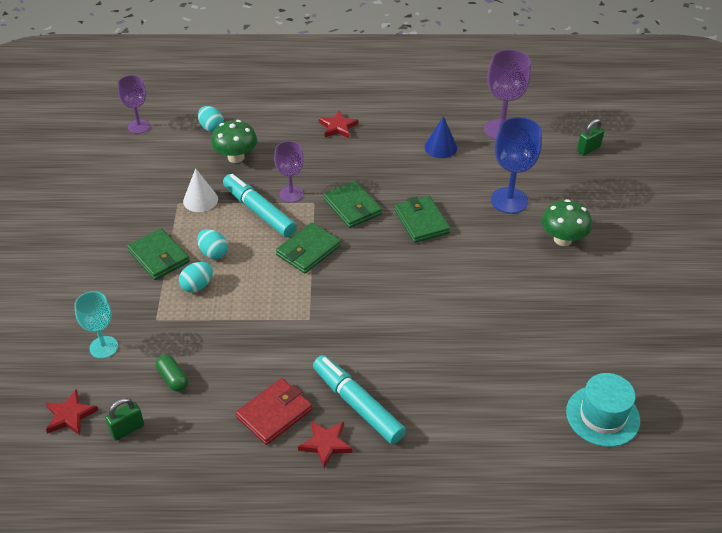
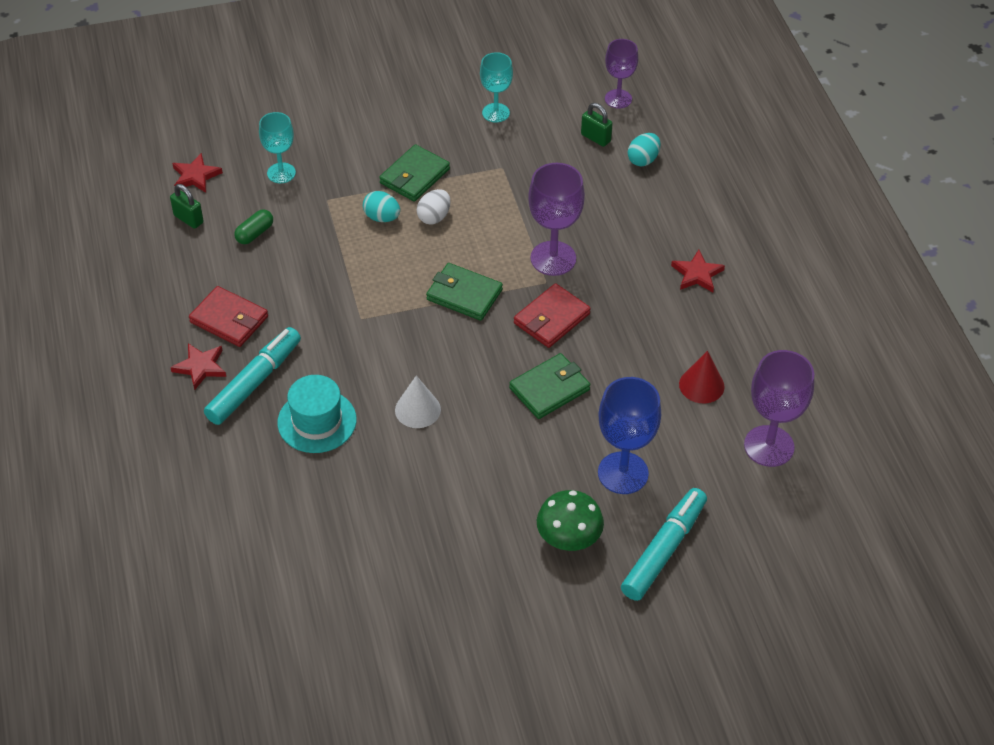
camera: 75 degrees right, 5 degrees up
(112, 194) = (496, 113): none -> turquoise goblet
(200, 200) = (513, 184): white cone -> white cone (417, 409)
(213, 253) = (434, 217): turquoise egg -> white egg
(236, 157) = (598, 194): green mushroom -> none
(259, 212) = (512, 238): turquoise marker -> turquoise marker (663, 550)
(291, 194) = (553, 258): purple goblet -> purple goblet, size x1.54
(352, 207) = (551, 319): green wallet -> red wallet
(440, 147) = (701, 385): blue cone -> red cone
(588, 149) = (770, 553): green padlock -> green padlock (595, 138)
(602, 416) = (287, 604): turquoise hat -> turquoise hat (317, 421)

